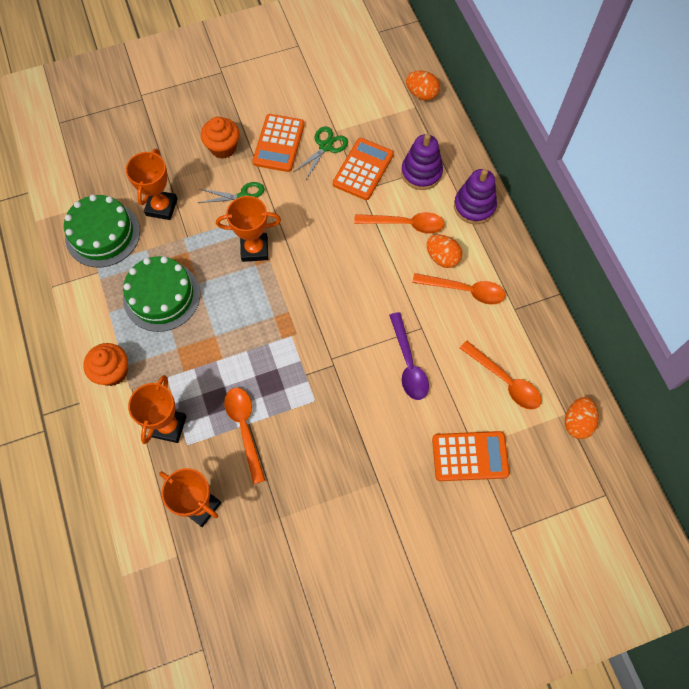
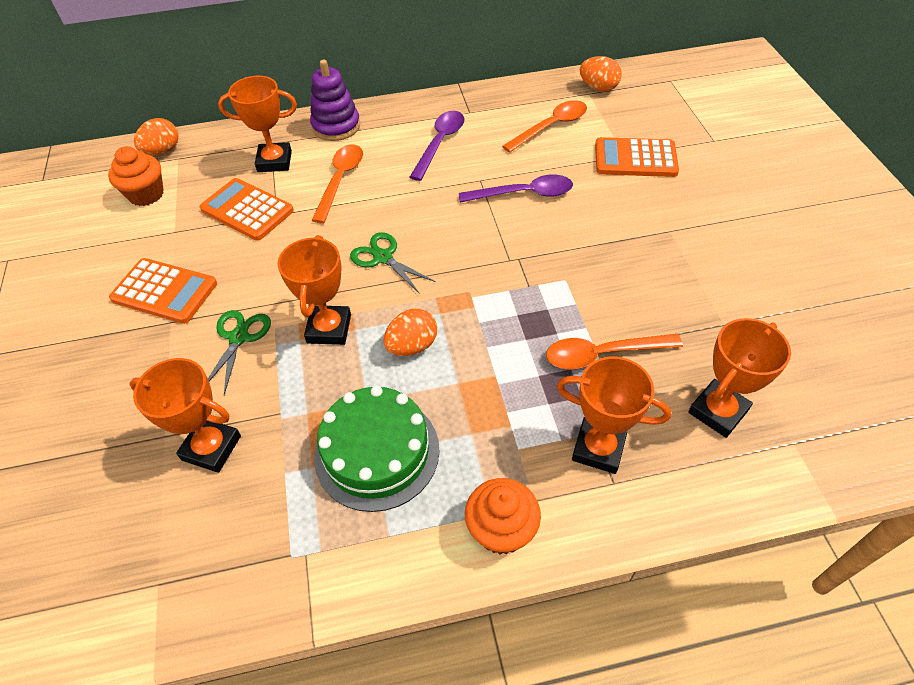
camera: 80 degrees left, 15 degrees down
(102, 234) = (230, 545): green cake -> none
(223, 147) = (138, 358): orange cupcake -> orange cupcake (146, 194)
(325, 146) = (194, 243): green scissors -> green scissors (383, 257)
(421, 173) = (274, 161): purple stacking toy -> orange trophy
(442, 258) = (394, 156): orange egg -> orange egg (412, 346)
(464, 290) = (440, 143): orange spoon -> purple spoon
(470, 456) = (635, 159): orange calculator -> orange calculator turned 90 degrees counterclockwise

